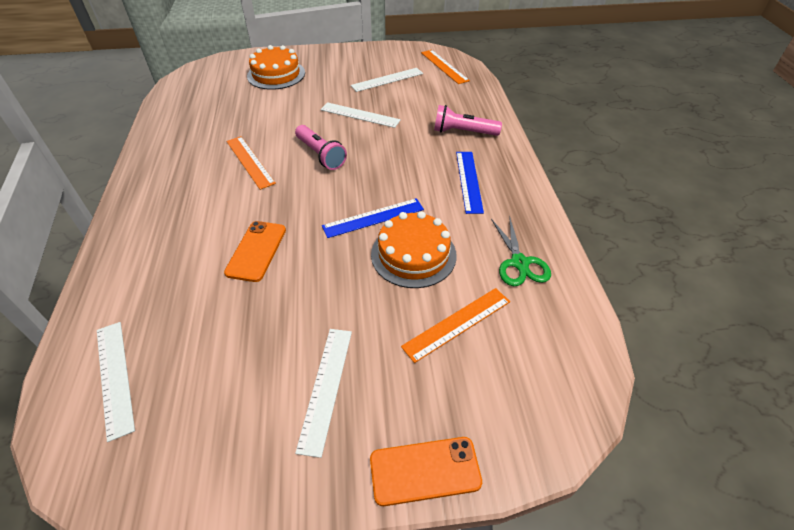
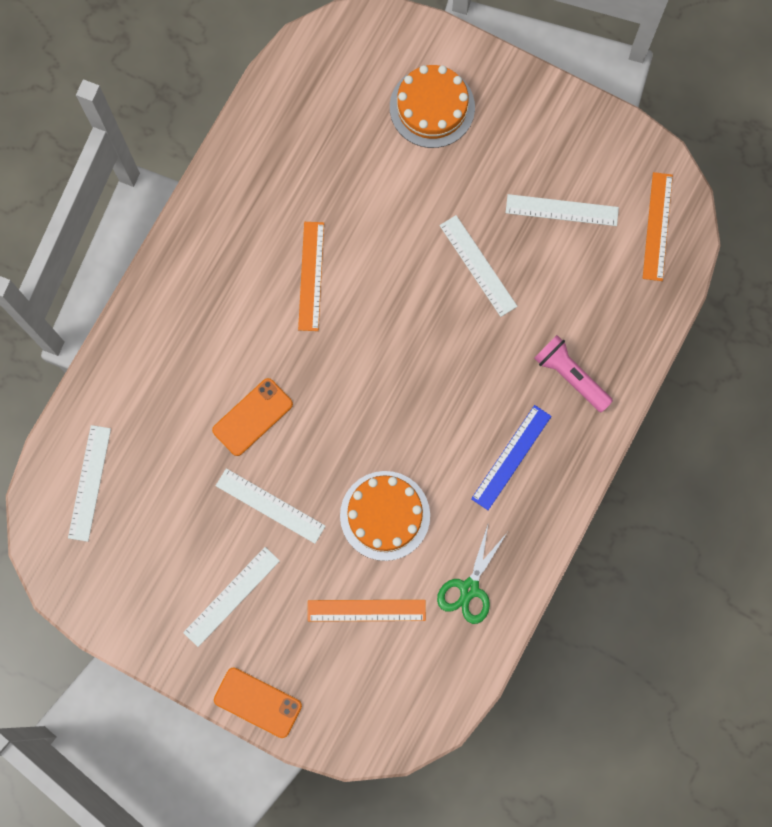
camera: 35 degrees right, 30 degrees up
(313, 298) = (270, 506): none -> white ruler
(320, 155) = (389, 313): pink flashlight -> none
(373, 218) = (381, 445): blue ruler -> none

